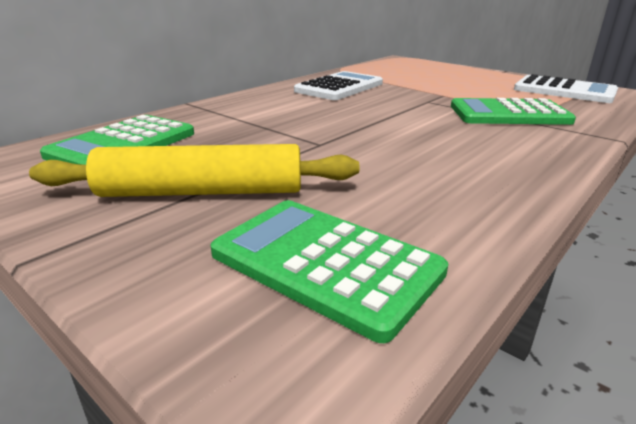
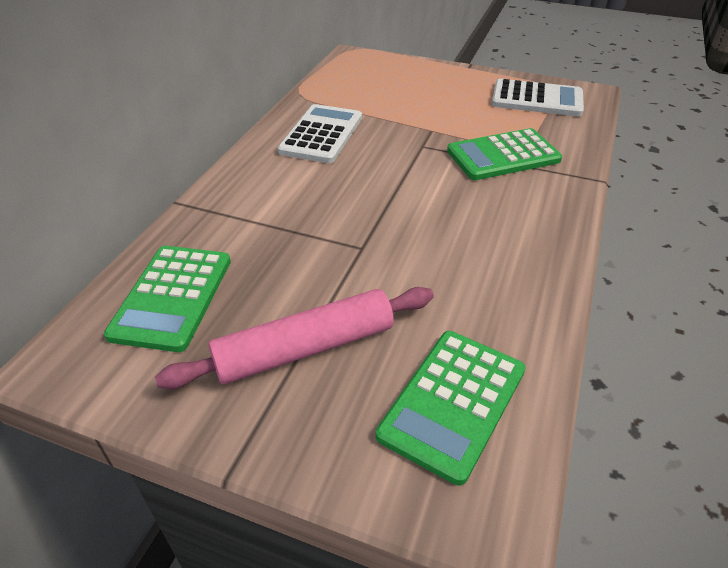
camera: 20 degrees left, 15 degrees up
(201, 192) = (305, 349): yellow rolling pin -> pink rolling pin
(325, 263) = (453, 402): green calculator -> green calculator turned 75 degrees counterclockwise

